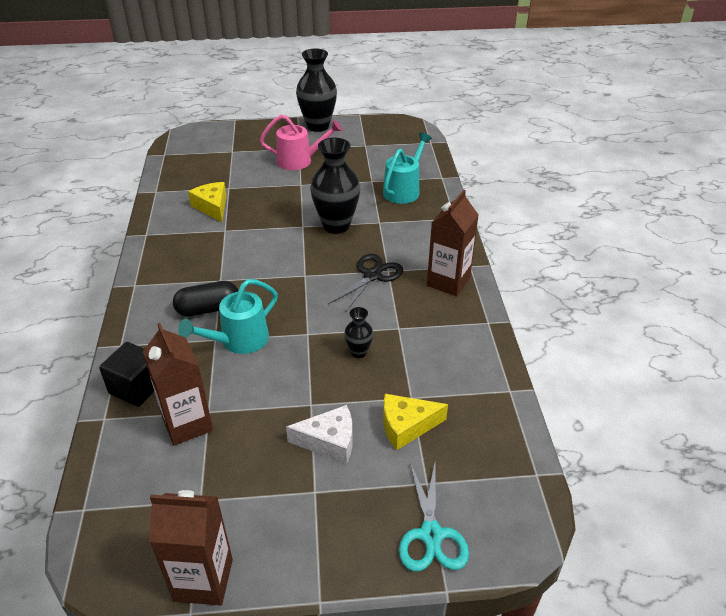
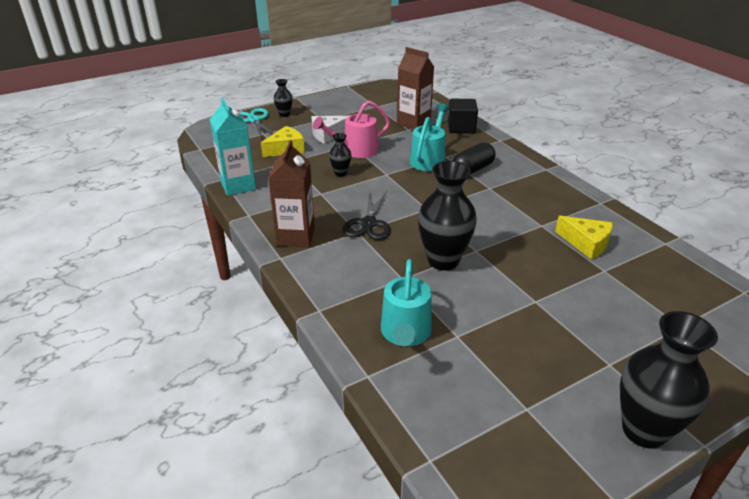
camera: 155 degrees right, 5 degrees down
(203, 580) = (350, 92): brown carton -> none
(300, 161) = (579, 339): pink watering can -> pink watering can (355, 151)
(370, 535) = (284, 114): none -> black vase
(491, 371) = (238, 185): none -> turquoise carton

